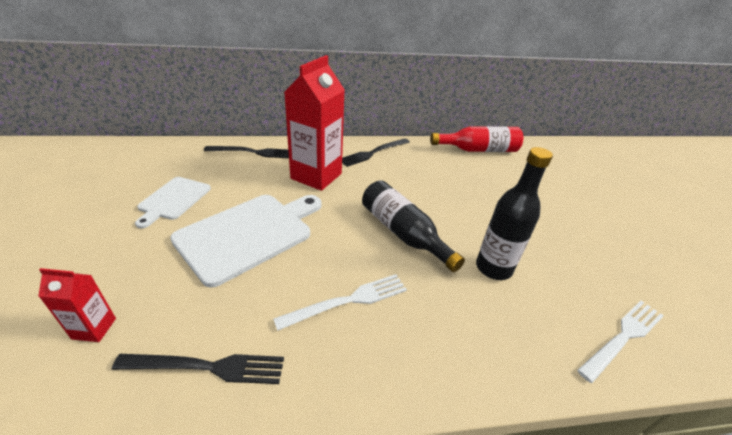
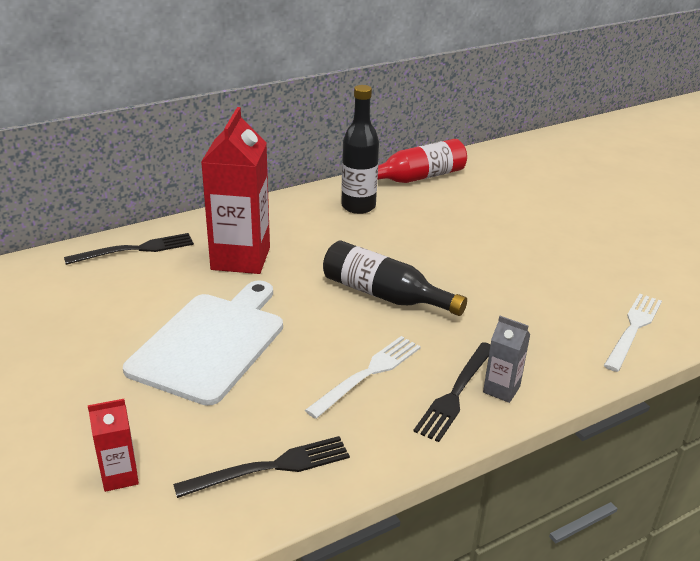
camera: 20 degrees left, 5 degrees down
(173, 199) = (82, 332): white cutting board -> none
(373, 153) = (291, 212): black fork -> black fork (456, 393)
(459, 360) = (501, 389): none -> grey carton
(493, 268) = (494, 303): black bottle -> black bottle (358, 206)

